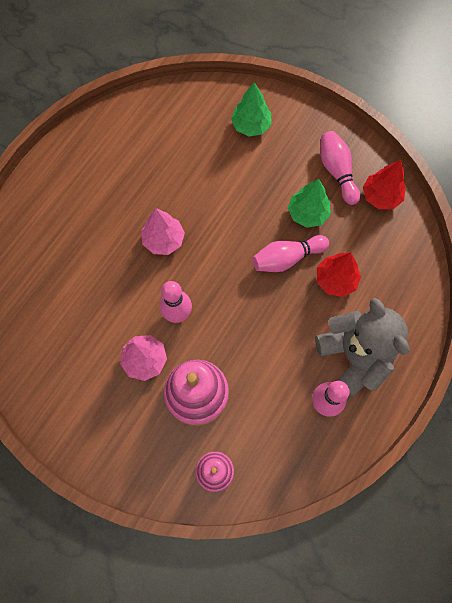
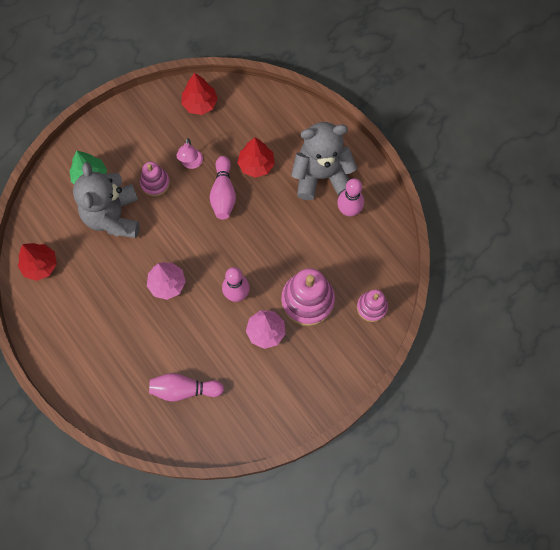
camera: 70 degrees left, 0 degrees up
(141, 118) = (40, 265): none -> red tree
(218, 162) = (113, 216): none -> grey teddy bear
(270, 187) = (155, 183): none -> pink stacking toy
(307, 213) = (191, 163): green tree -> pink lamp
(337, 172) = (164, 127): pink bowling pin -> pink bowling pin (184, 389)

